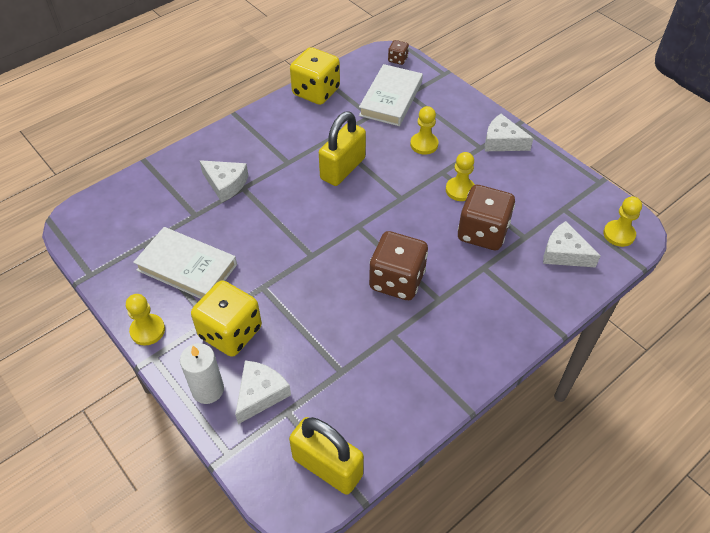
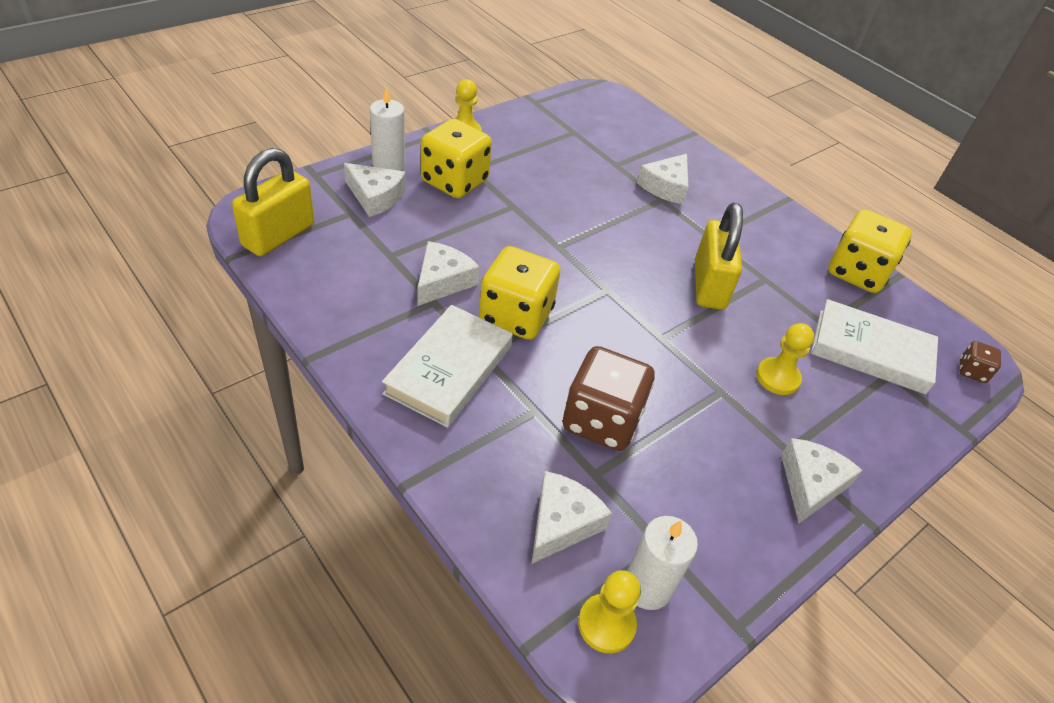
camera: 85 degrees right, 5 degrees down
(187, 267) = (542, 157): white book -> white book (449, 369)
(342, 168) = (709, 285): yellow padlock -> yellow padlock turned 60 degrees clockwise
(367, 330) = (442, 281): none -> white cheese
(397, 280) = (516, 316): brown dice -> yellow dice
(460, 190) = (686, 407): yellow pawn -> none
(591, 216) = (647, 587): none -> white candle

